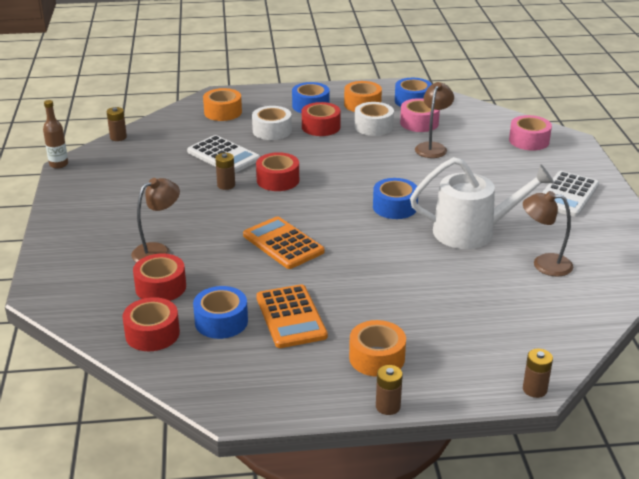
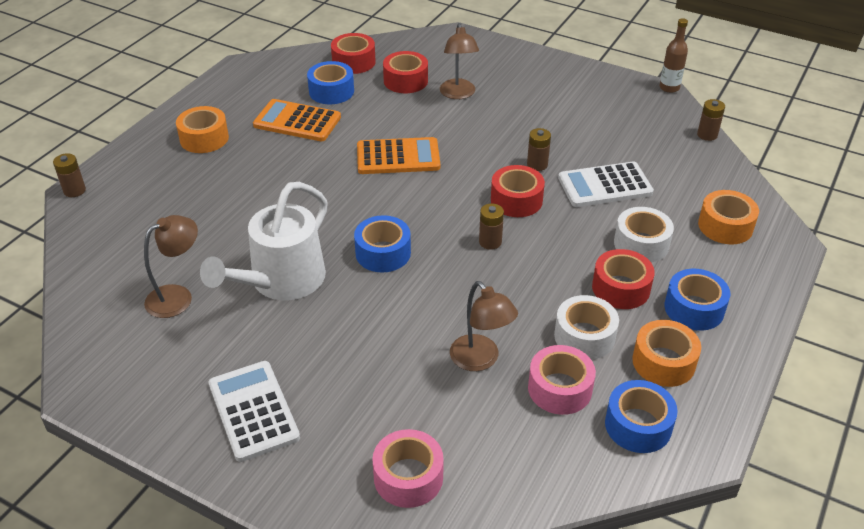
camera: 125 degrees right, 10 degrees up
(388, 406) = (157, 121): brown battery -> brown battery (490, 242)

